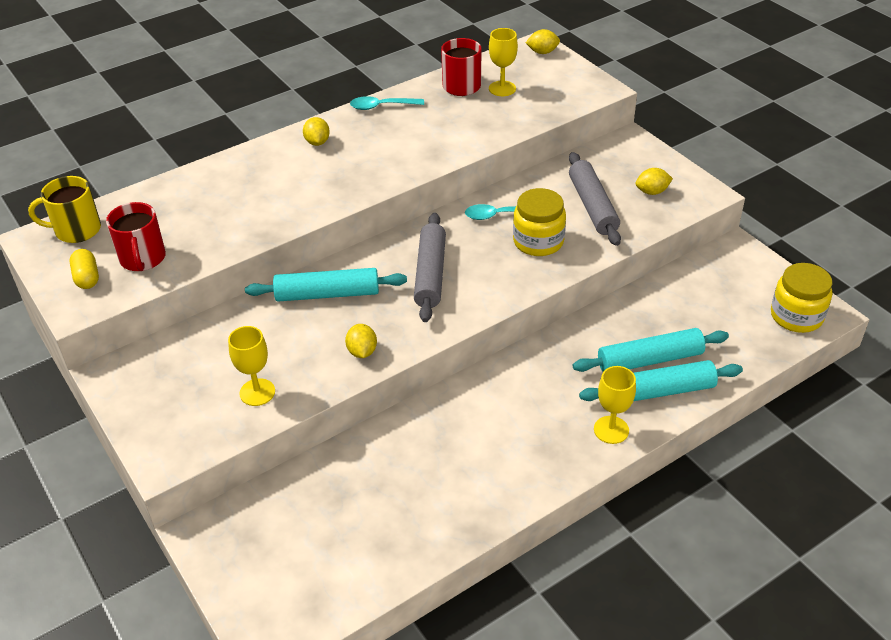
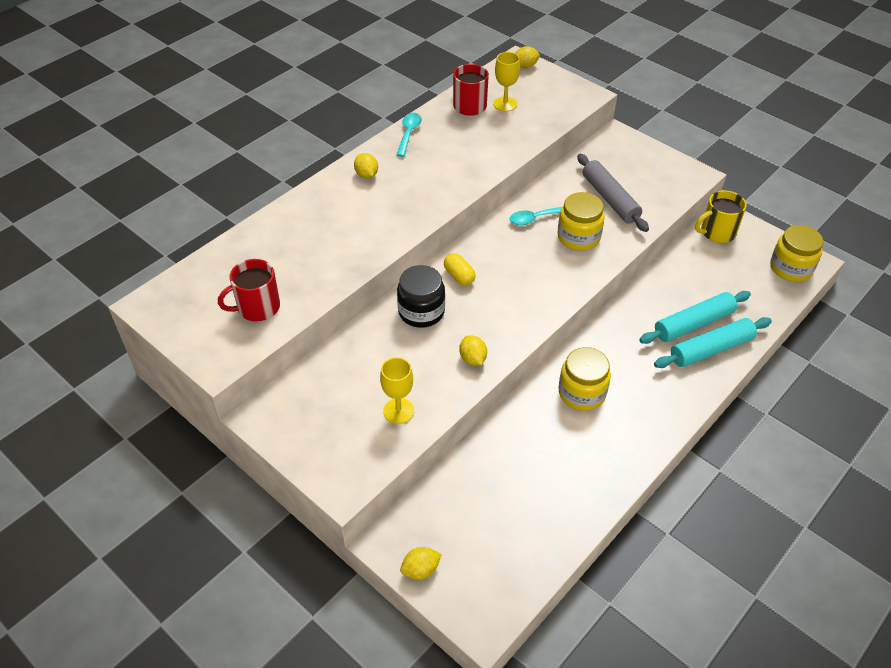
camera: 15 degrees left, 5 degrees up
(76, 230) = (183, 289): yellow mug -> yellow mug (717, 232)
(87, 278) = (214, 334): yellow capsule -> yellow capsule (459, 276)
(142, 258) = (257, 307): red mug -> red mug turned 90 degrees clockwise
(327, 294) = (421, 312): turquoise rolling pin -> black jar
(381, 106) = (408, 133): turquoise spoon -> turquoise spoon turned 120 degrees clockwise
(430, 274) = (501, 280): grey rolling pin -> none
(485, 414) = (582, 393): none -> yellow jar
(611, 430) = (686, 388): yellow goblet -> none
(652, 192) = (652, 179): yellow lemon -> yellow lemon (421, 570)

